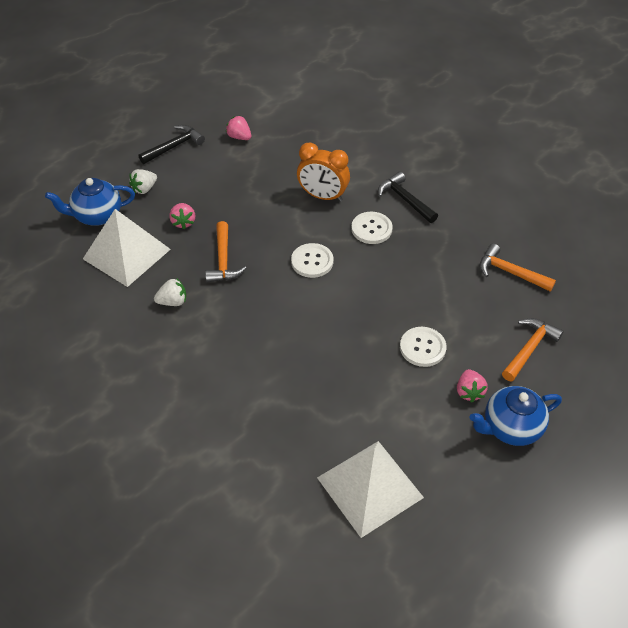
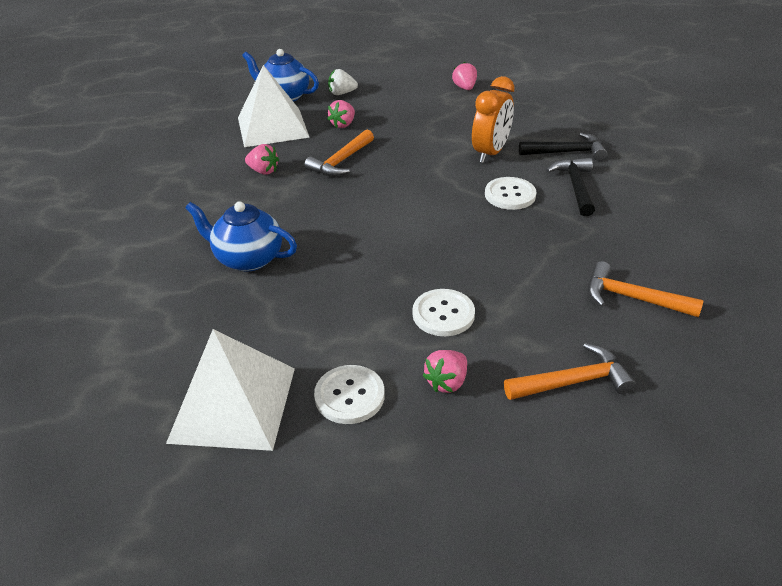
camera: 40 degrees right, 10 degrees down
(173, 301) = (263, 171): white strawberry -> pink strawberry
(174, 146) = (401, 76): black hammer -> black hammer (566, 152)
(312, 261) = (418, 195): white button -> white button (349, 396)
(323, 196) = (490, 153): orange clock -> orange clock turned 120 degrees counterclockwise
(510, 272) = (632, 298): orange hammer -> orange hammer turned 45 degrees counterclockwise
(510, 427) = (454, 446): blue teapot -> blue teapot (248, 258)

